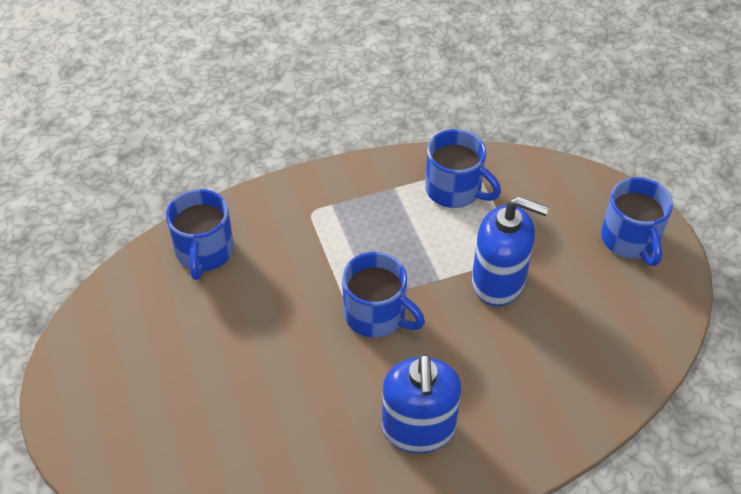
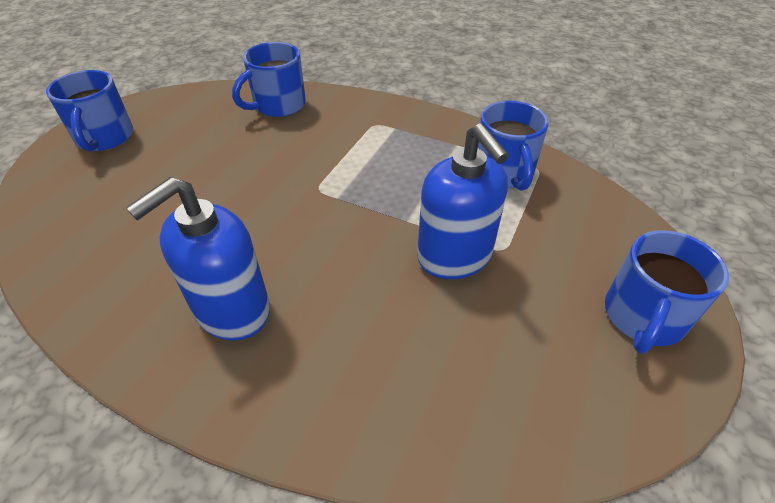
camera: 45 degrees right, 5 degrees down
(376, 315) = (324, 209): blue mug -> blue mug (105, 138)

